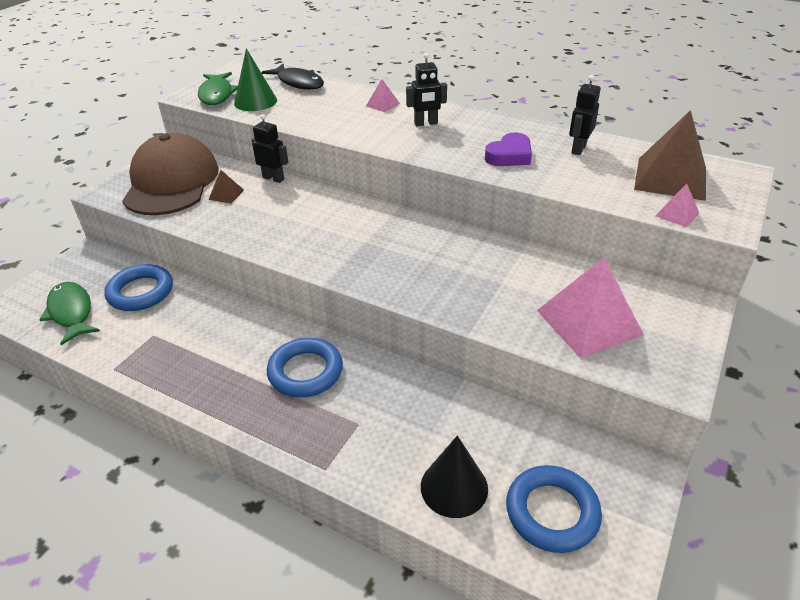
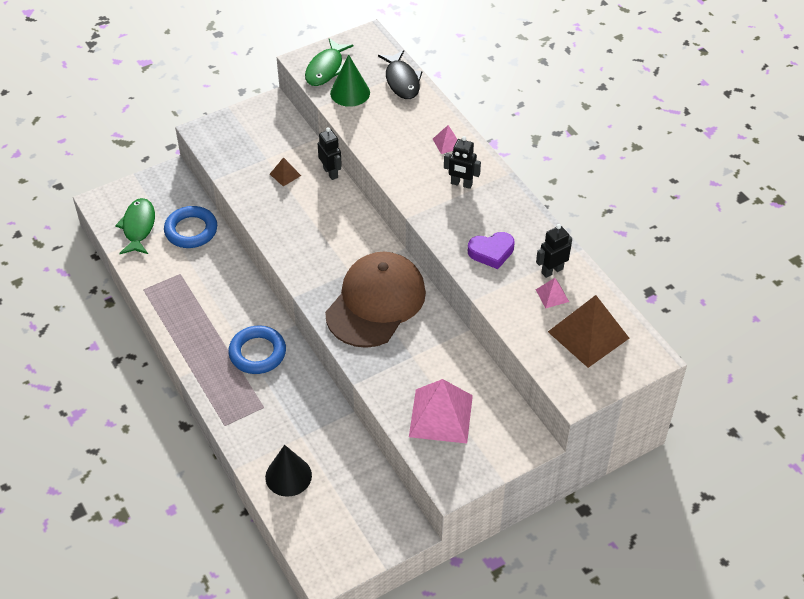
camera: 30 degrees right, 10 degrees up
(171, 182) = (254, 141): brown cap -> brown cap (376, 302)
(552, 512) = (331, 520): blue ring -> none
(677, 214) = (551, 368): pink pyramid -> pink pyramid (552, 295)

